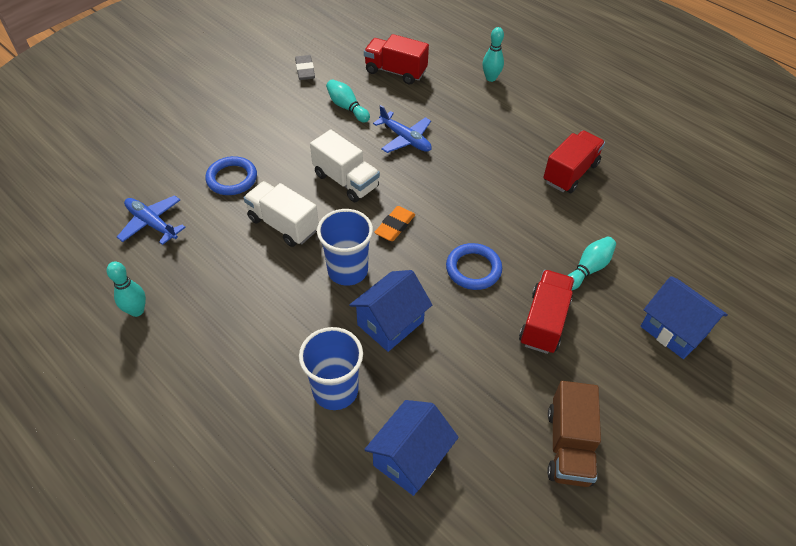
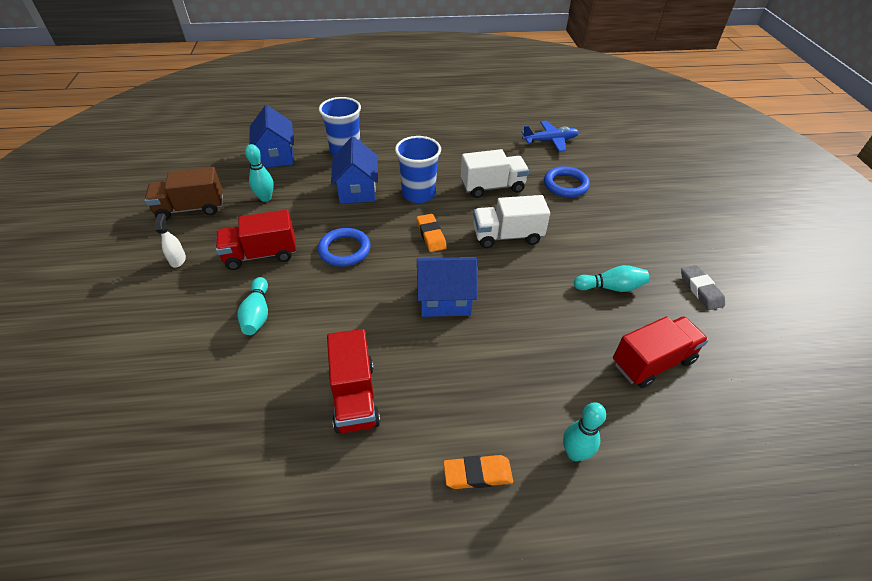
camera: 130 degrees right, 5 degrees down
(137, 311) = (482, 116): turquoise bowling pin -> turquoise bowling pin (265, 198)
(305, 70) = (700, 290): grey eraser -> grey eraser turned 45 degrees clockwise
(405, 139) = (527, 300): blue plane -> none
(544, 322) = (261, 254): red truck -> red truck turned 105 degrees clockwise
(545, 103) = (477, 474): none -> orange eraser
(569, 446) = (191, 209): brown truck -> brown truck turned 60 degrees counterclockwise
(621, 378) = (178, 260): none -> white spray bottle
(673, 330) = (151, 319): blue house -> blue house (445, 300)

